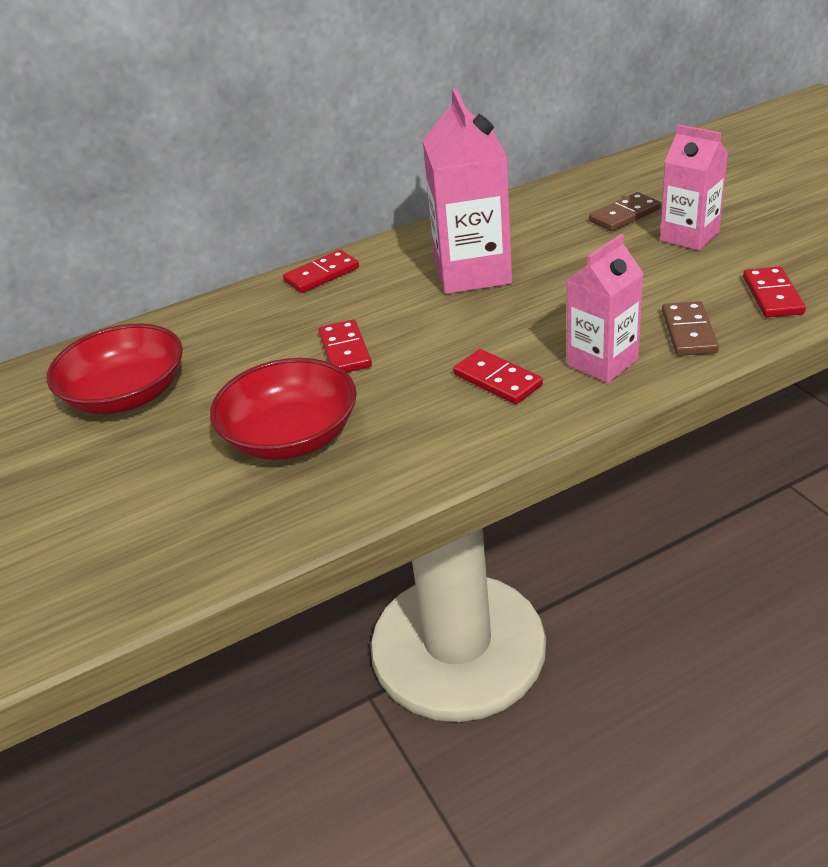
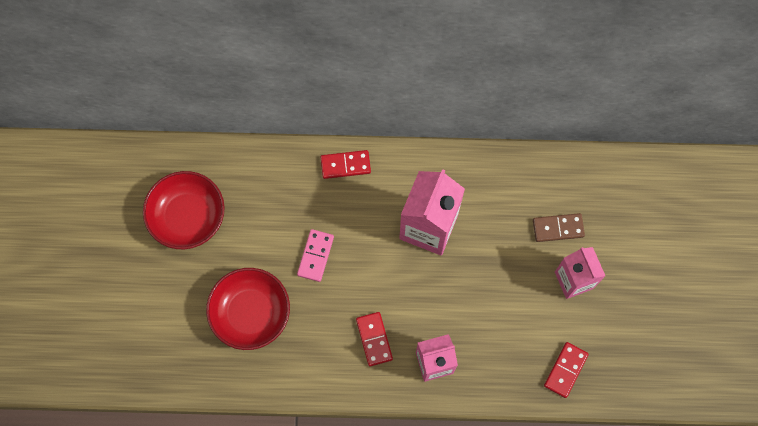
camera: 25 degrees right, 35 degrees up
(345, 350) = (315, 256): red domino -> pink domino
(689, 332) = (496, 369): brown domino -> none

